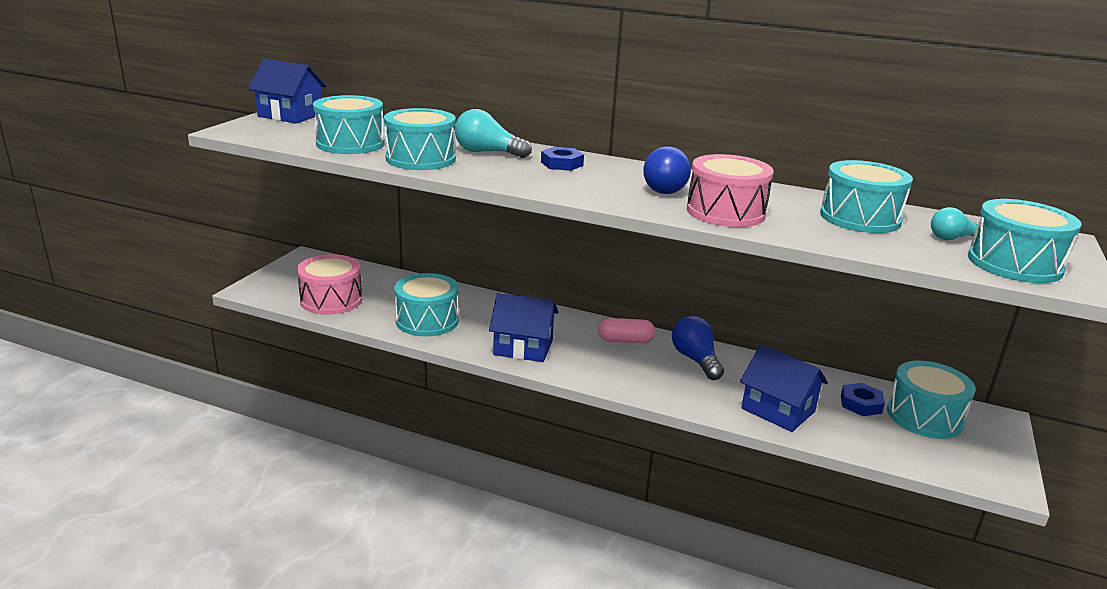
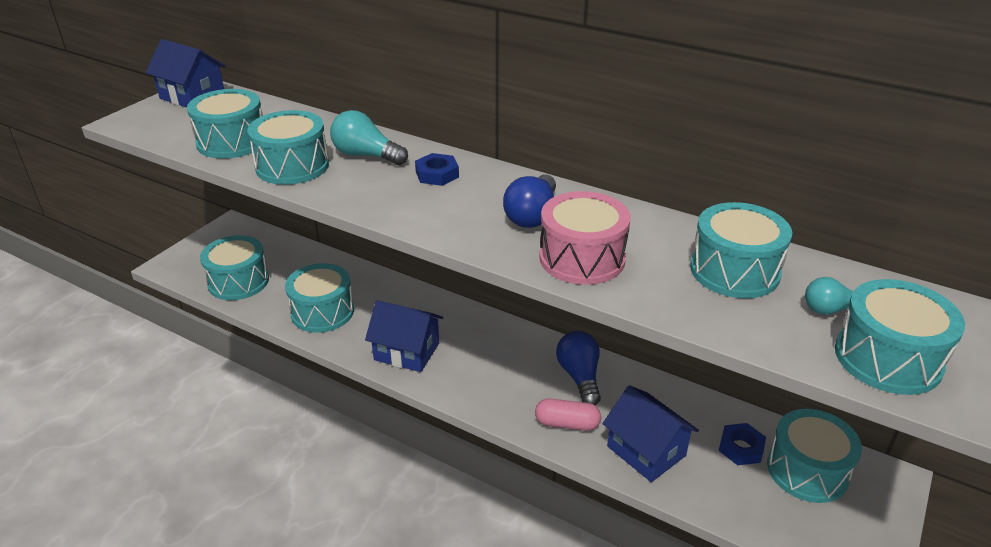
camera: 10 degrees right, 10 degrees up
(331, 300) = (238, 281): pink drum -> turquoise drum
(625, 341) = (514, 347): pink capsule -> pink capsule (567, 424)

